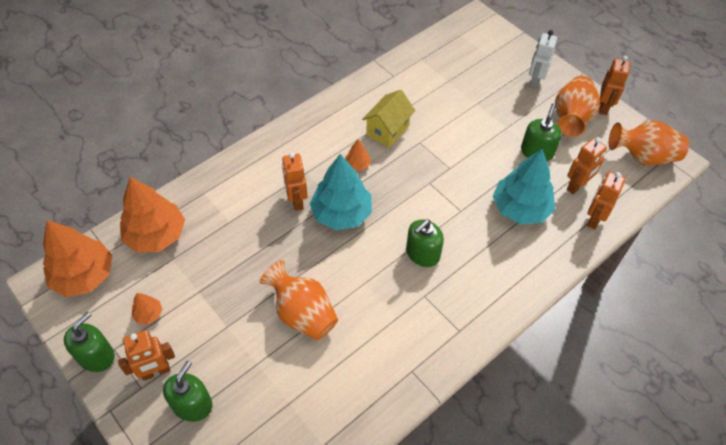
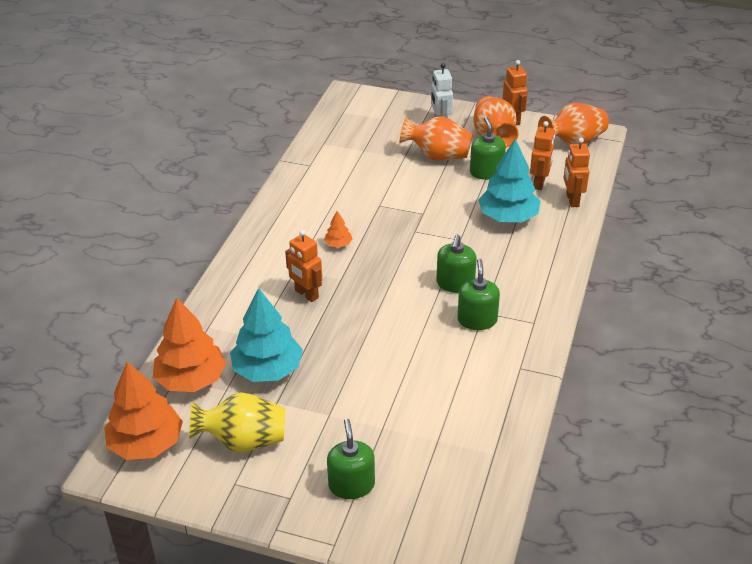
camera: 30 degrees left, 15 degrees down
(96, 356) = (222, 497): green soap dispenser -> green soap dispenser (477, 320)
(148, 314) = (243, 441): orange tree -> yellow vase
(156, 372) = (293, 479): orange robot -> none
(302, 313) = (390, 373): orange vase -> orange vase (437, 156)
(341, 213) = (357, 286): turquoise tree -> turquoise tree (267, 370)
(387, 130) = (342, 208): yellow house -> none

